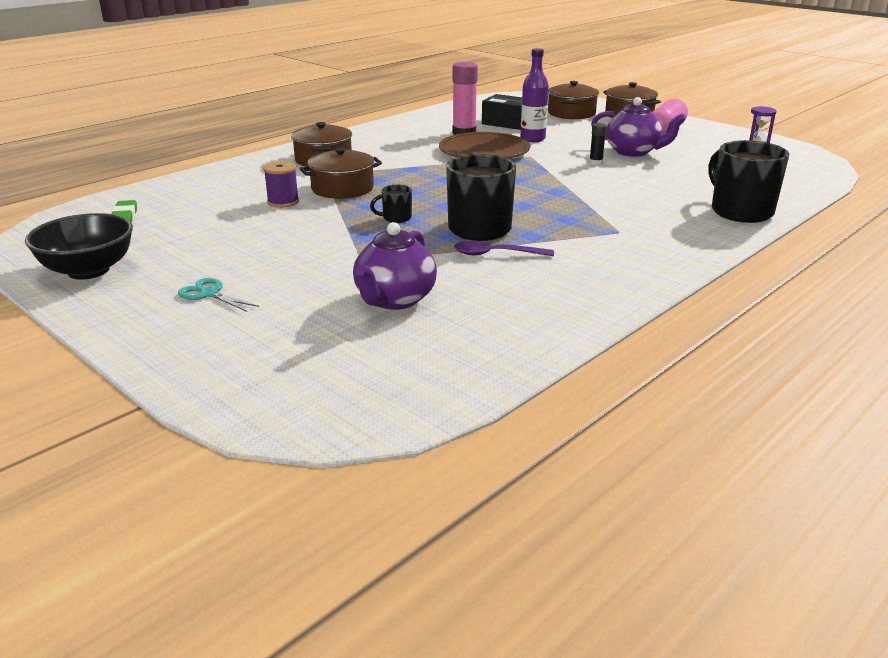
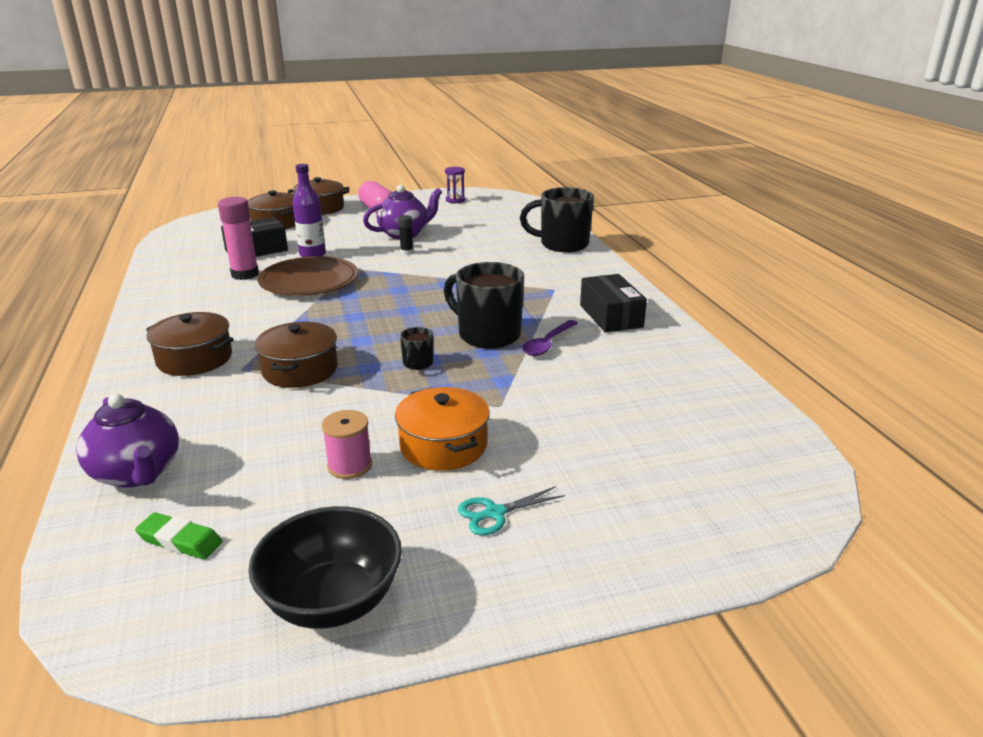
camera: 60 degrees left, 0 degrees up
(233, 236) = (349, 465): none -> pink spool
(283, 202) = (289, 412): purple spool -> none
(284, 256) = (443, 445): none -> orange pot
(394, 300) = (597, 411): purple teapot -> purple teapot (137, 473)
(599, 268) = (611, 316): none -> black box

